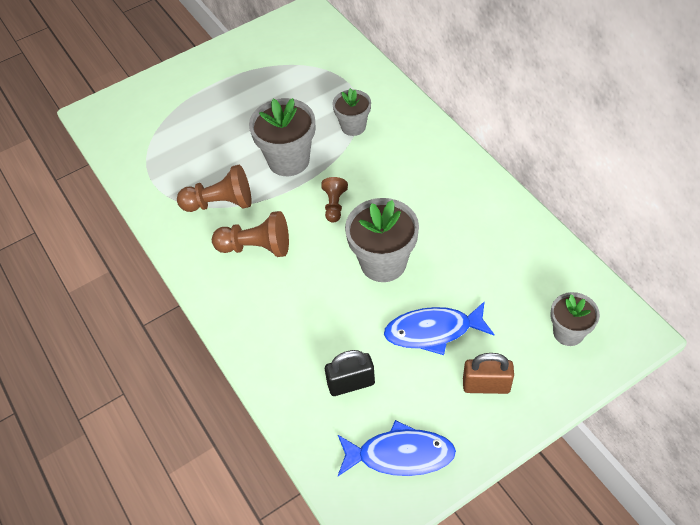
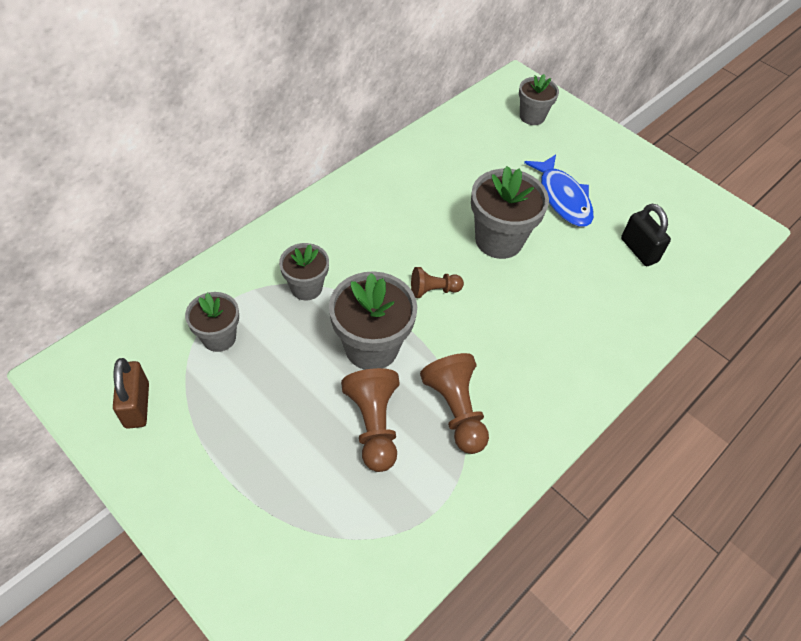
camera: 110 degrees left, 0 degrees up
(256, 247) = (511, 356): brown pawn -> brown pawn (374, 425)
(318, 79) = (219, 337): none -> grey flower pot
(400, 455) = (686, 211): blue fish -> none
(486, 385) = (601, 162): brown padlock -> brown padlock (137, 405)

